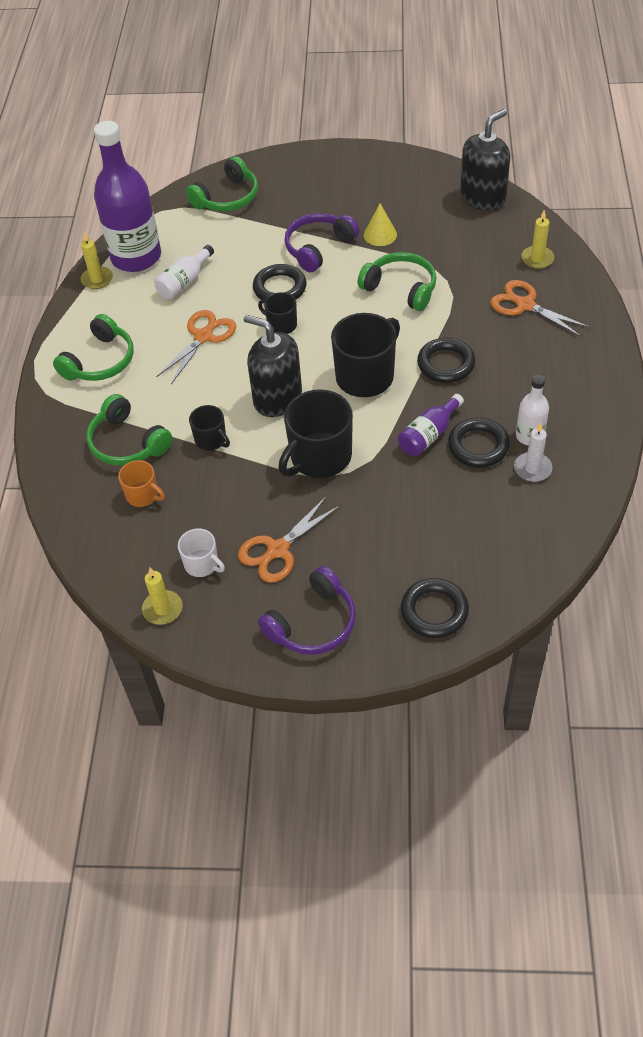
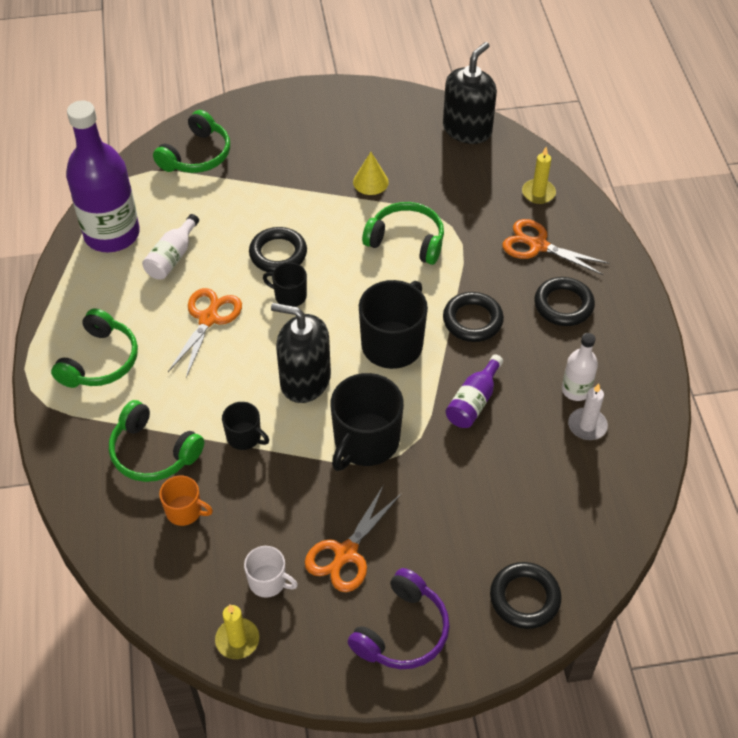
camera: 15 degrees left, 0 degrees up
(97, 279) = (74, 265): yellow candle -> none
(318, 248) = (309, 203): purple headphones -> none
(478, 446) = (527, 408): black ring -> black ring (563, 305)

